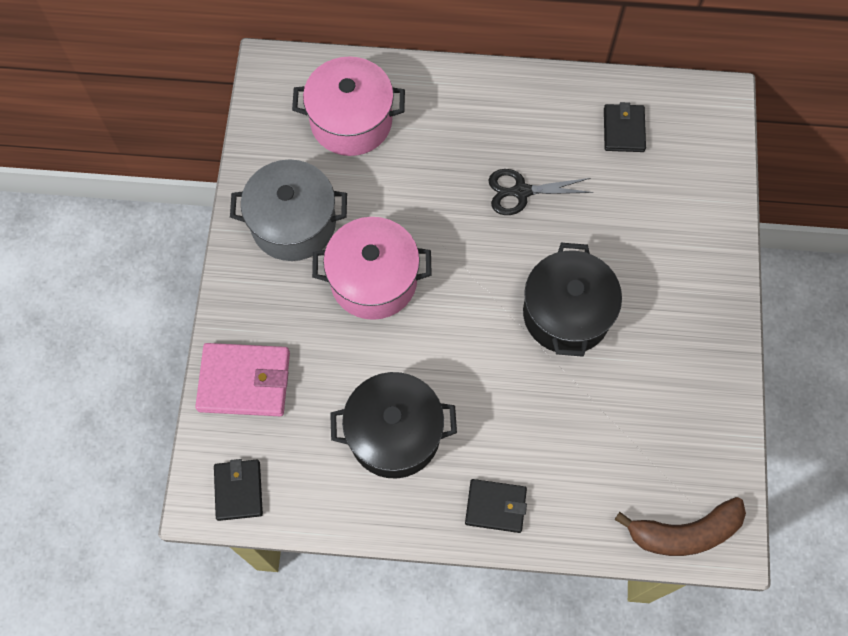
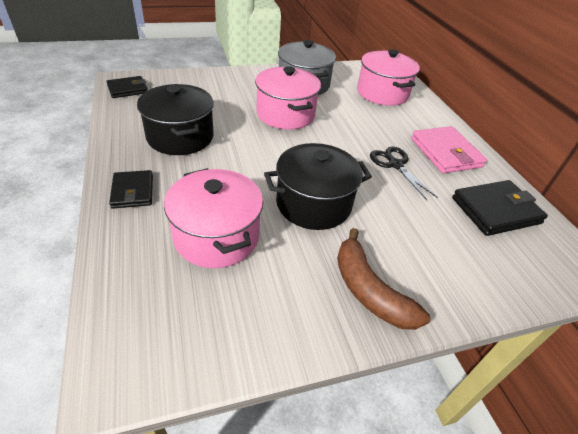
camera: 65 degrees right, 25 degrees down
(244, 381) = (197, 82): pink wallet -> pink wallet (445, 153)
(591, 429) = (216, 236): none -> pink pot
(623, 130) = (495, 210): black wallet -> black wallet, size x1.58
(684, 533) = (122, 330): brown banana -> brown banana (369, 290)

